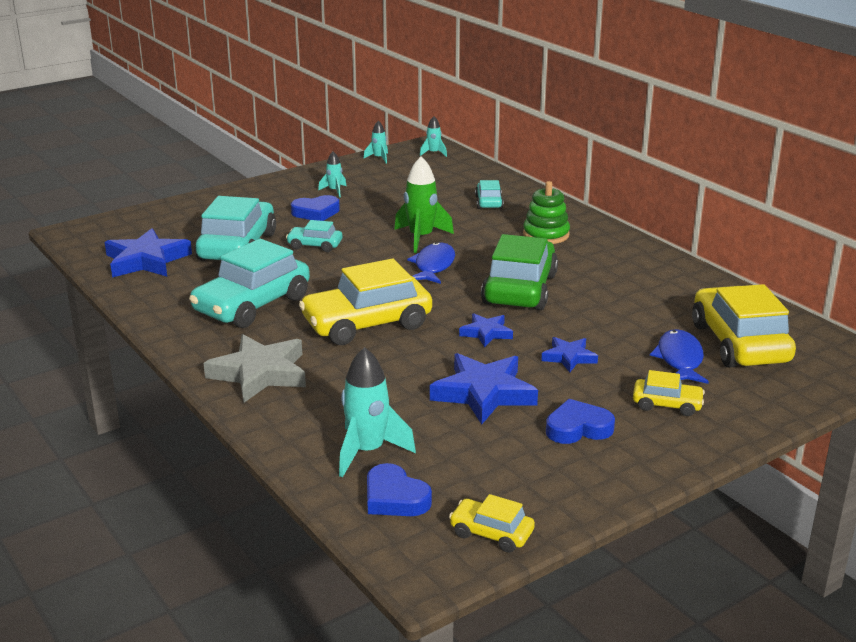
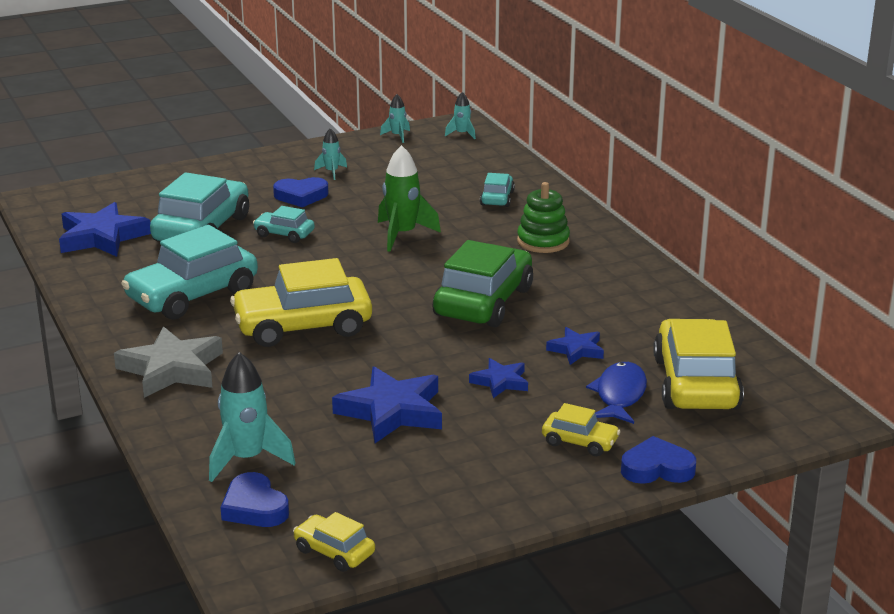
camera: 10 degrees right, 0 degrees up
(433, 266) = (402, 268): blue fish -> none
(486, 333) = (424, 347): blue star -> blue star (576, 350)
(578, 428) = (473, 457): blue heart -> blue heart (657, 468)

